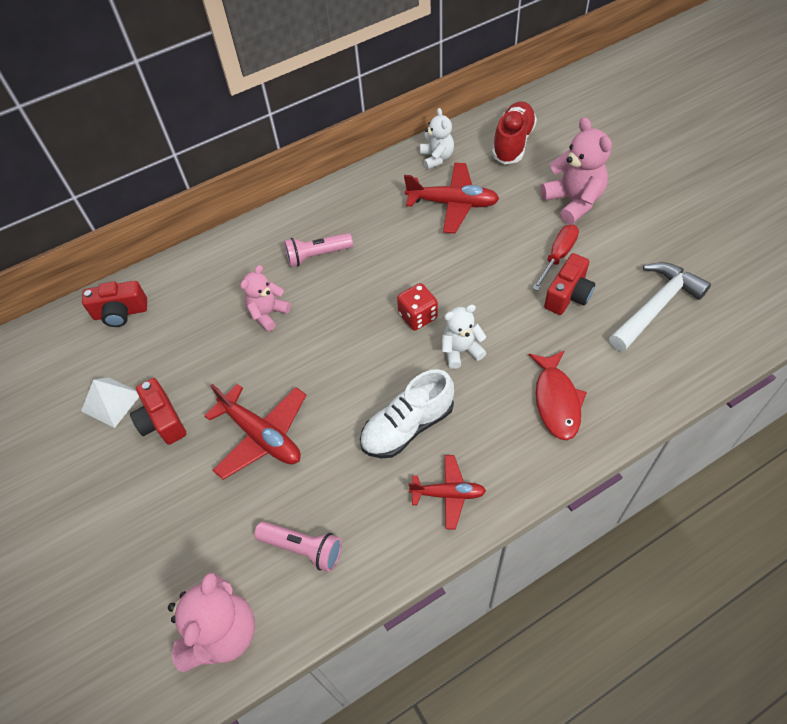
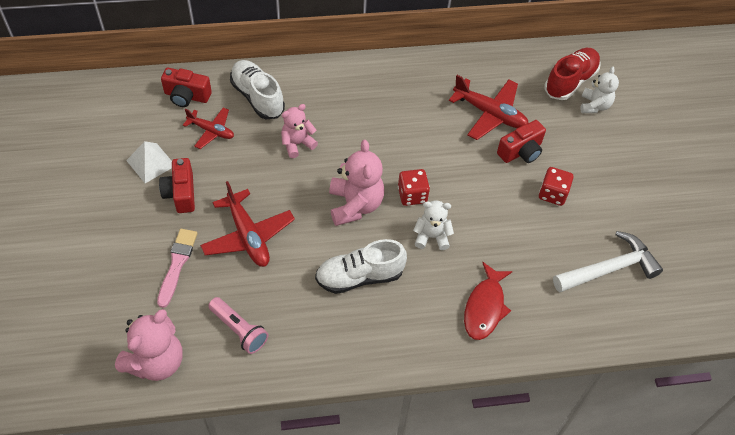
camera: 15 degrees right, 0 degrees up
(194, 504) = (177, 264): none -> pink brush
(201, 283) = (257, 97): none -> white shoe
(317, 255) = (358, 112): pink flashlight -> none
(437, 158) = (498, 69): white teddy bear -> white teddy bear (594, 105)
(448, 494) = (364, 339): red plane -> red plane (211, 131)
(558, 256) = (552, 194): red screwdriver -> red dice
(568, 295) = (542, 229): red camera -> red camera (521, 151)
(573, 202) = (592, 153): pink teddy bear -> pink teddy bear (355, 205)

